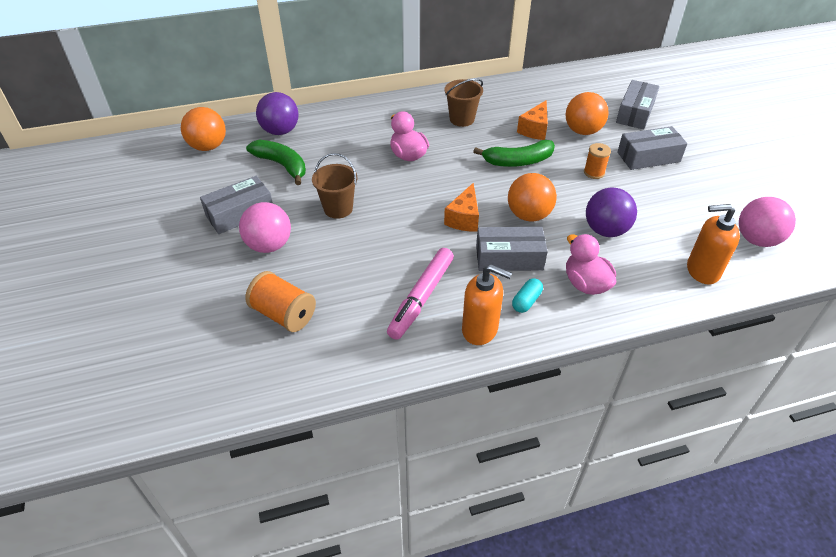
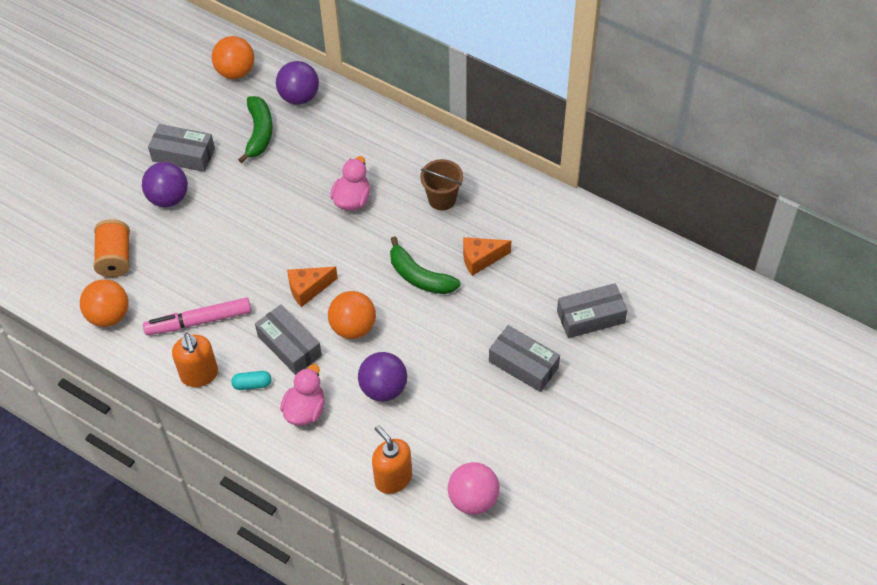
camera: 50 degrees right, 10 degrees up
(269, 245) = (168, 198): pink ball -> purple ball
(338, 208) = (244, 205): brown bucket -> none
(582, 131) = (515, 294): orange ball -> orange ball (109, 315)
(594, 172) = (457, 338): orange spool -> none

